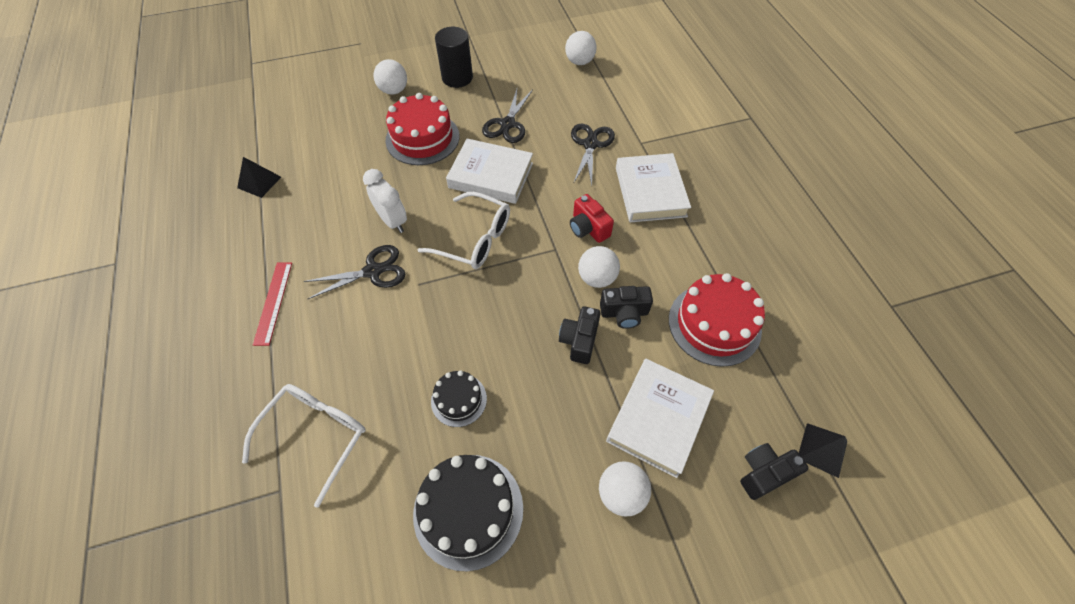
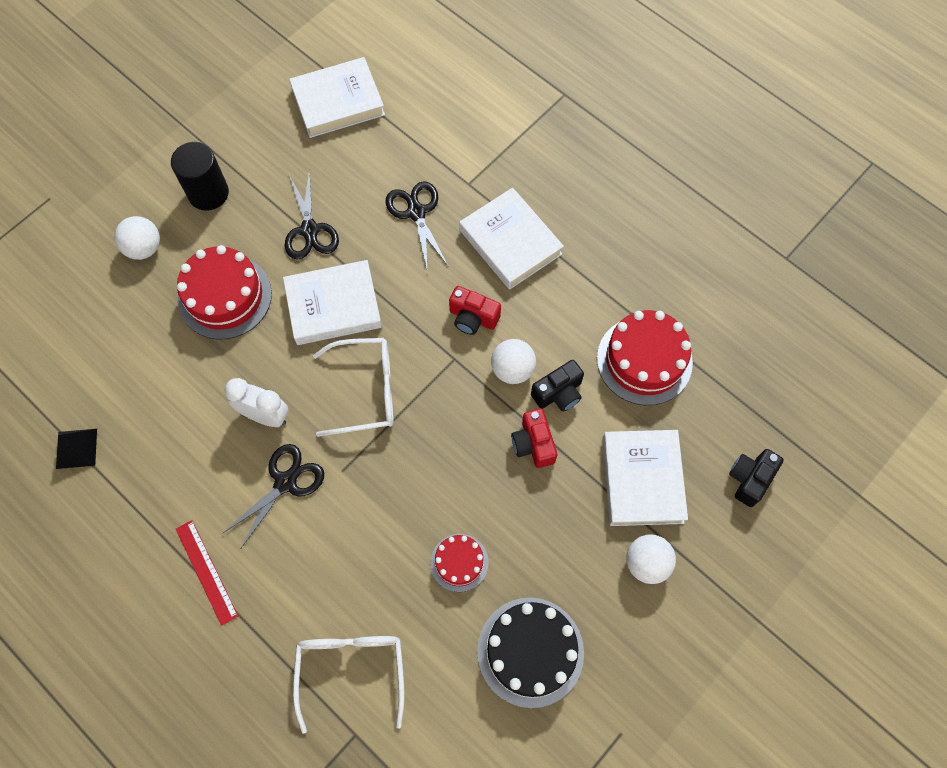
camera: 30 degrees left, 10 degrees up
(459, 400) = (459, 562): black cake -> red cake
(579, 62) = (338, 102): white ball -> white book
(579, 341) = (533, 444): black camera -> red camera
(822, 449) = (785, 431): black pyramid -> none

